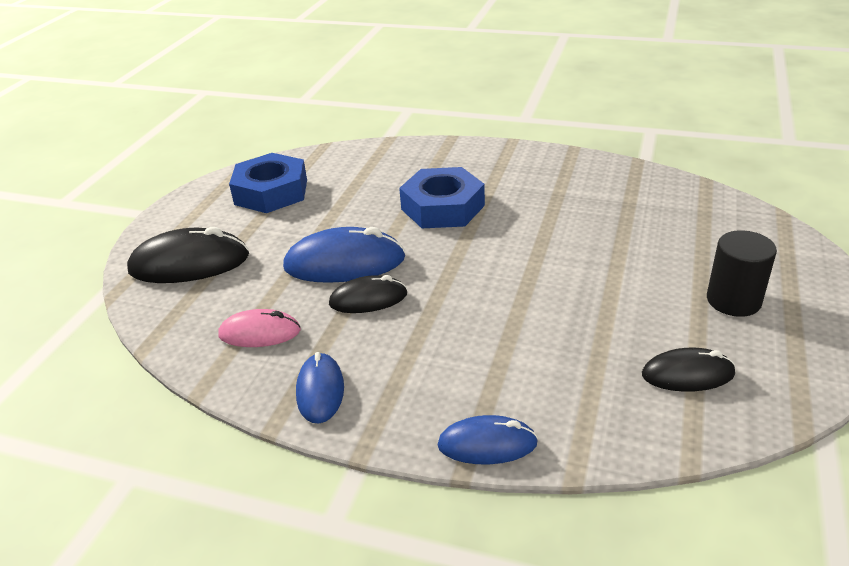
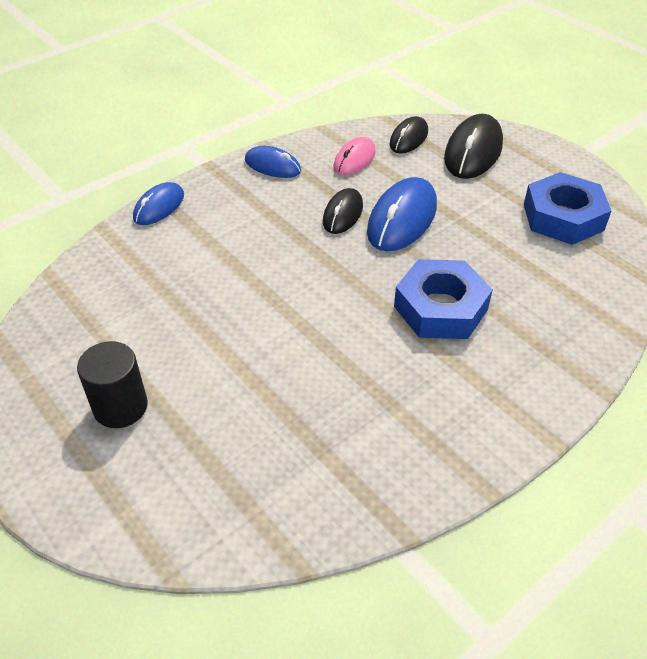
camera: 120 degrees right, 10 degrees up
(687, 374) = (97, 320): black mouse -> black mouse (408, 138)

